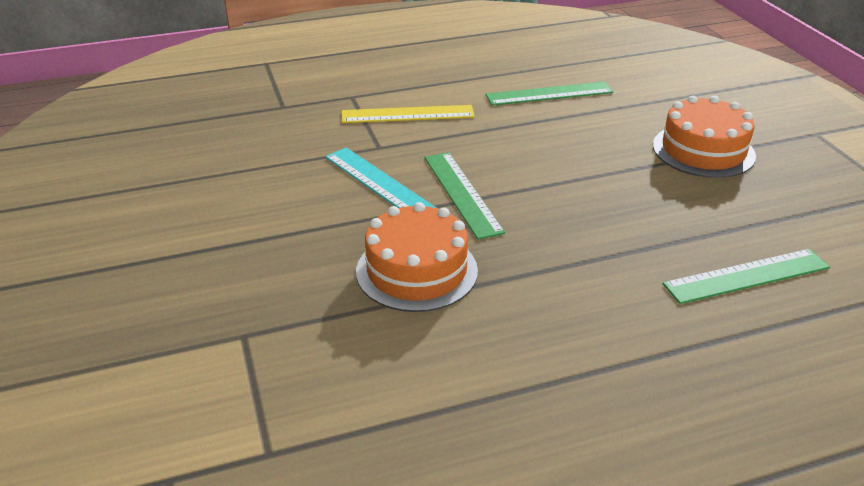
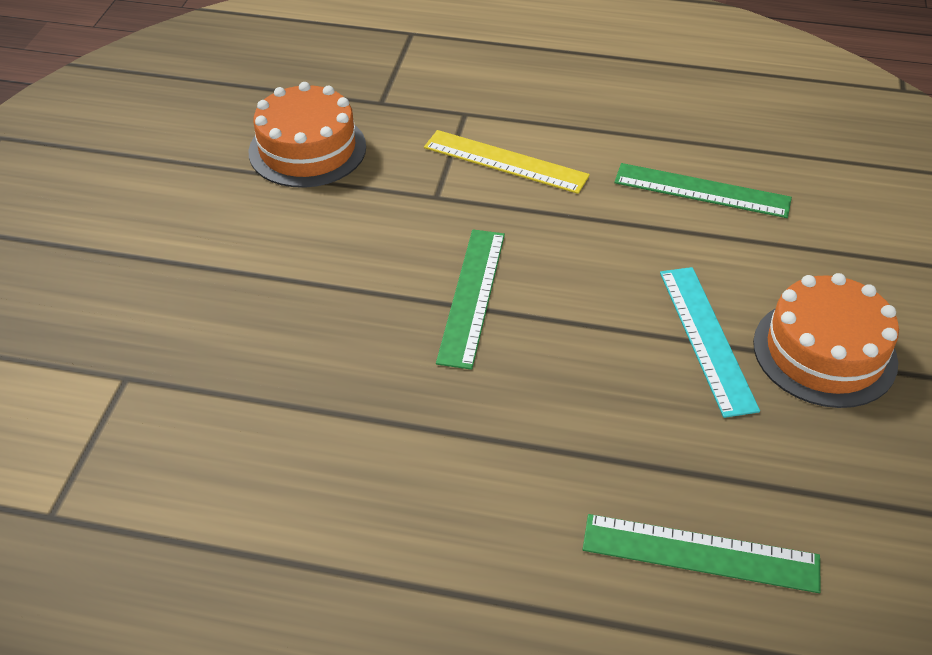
camera: 30 degrees right, 10 degrees up
(379, 183) = (396, 245): turquoise ruler -> turquoise ruler (706, 338)
(416, 271) = (341, 376): orange cake -> orange cake (307, 149)

